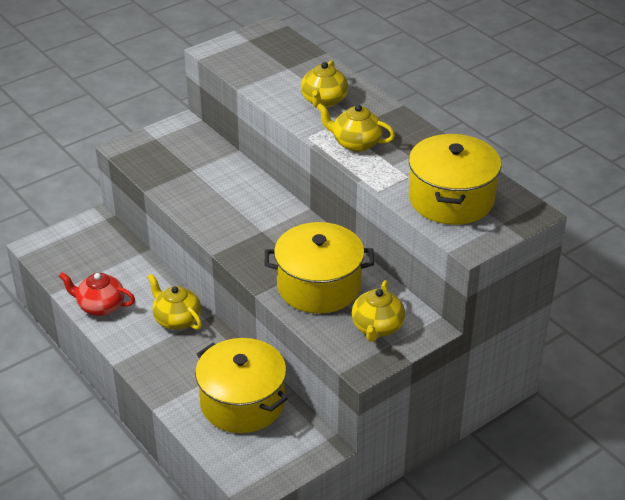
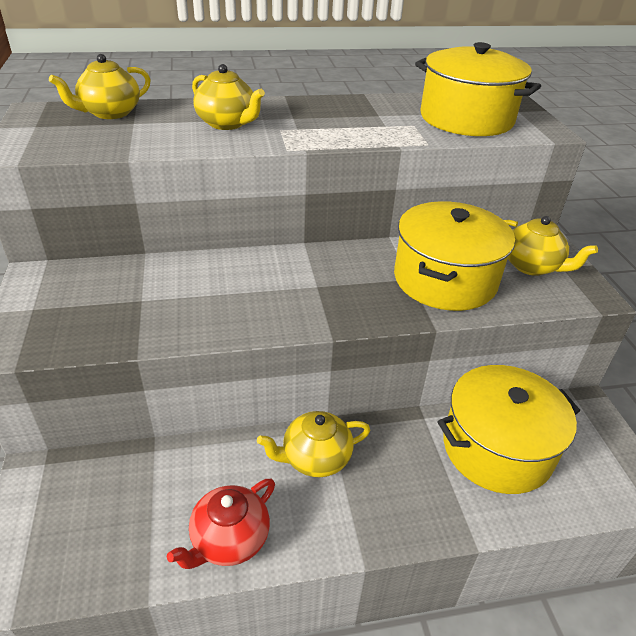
camera: 65 degrees left, 0 degrees up
(355, 143) = (327, 130): yellow teapot -> yellow teapot (110, 113)

